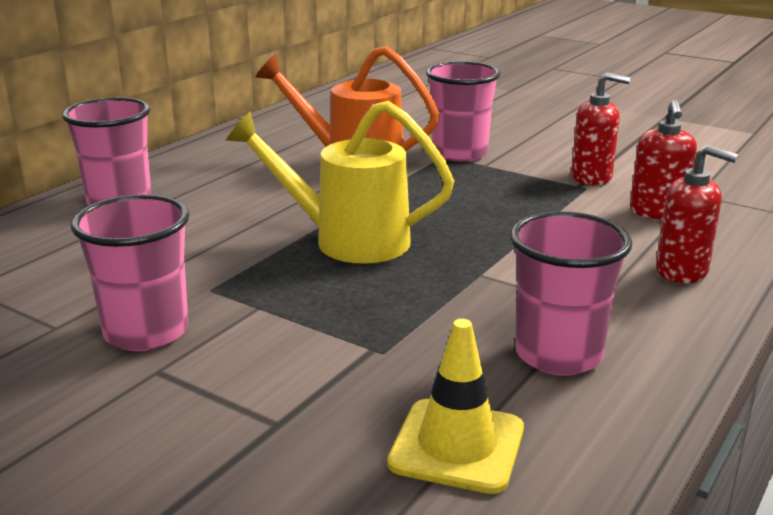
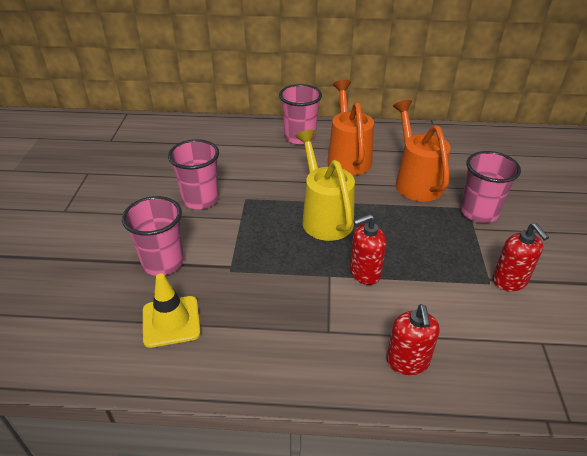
camera: 60 degrees right, 15 degrees up
(232, 185) = (348, 157): none -> orange watering can
(558, 355) = (267, 332): pink cup -> pink cup (163, 262)
(657, 212) = (487, 328): red soap dispenser -> red soap dispenser (364, 273)

